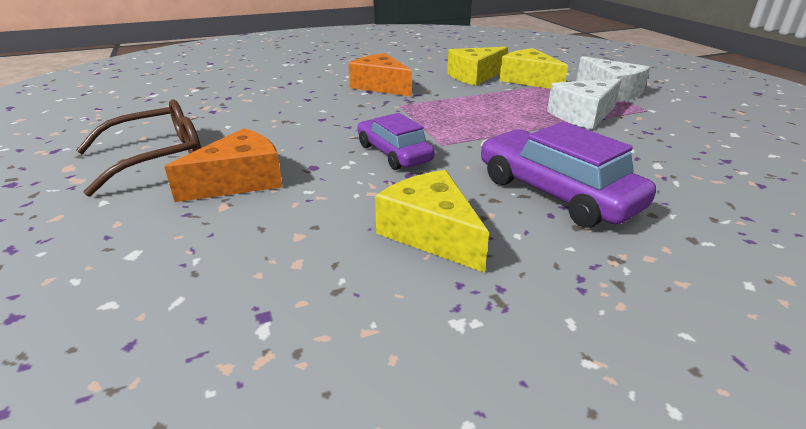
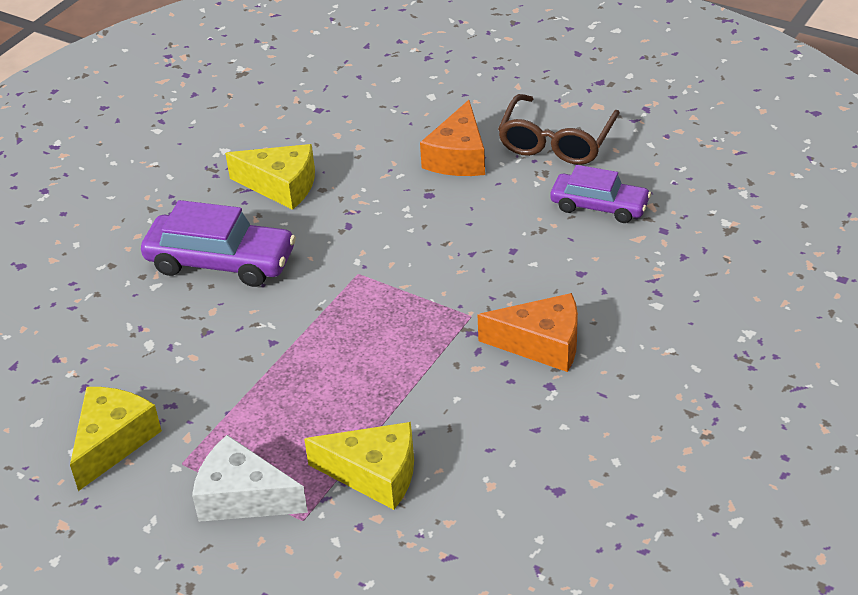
camera: 145 degrees right, 10 degrees up
(394, 153) = (385, 240): purple car -> purple car (599, 206)
(474, 76) = (458, 445): yellow cheese -> yellow cheese (113, 442)
(583, 115) = (252, 404): white cheese -> none

